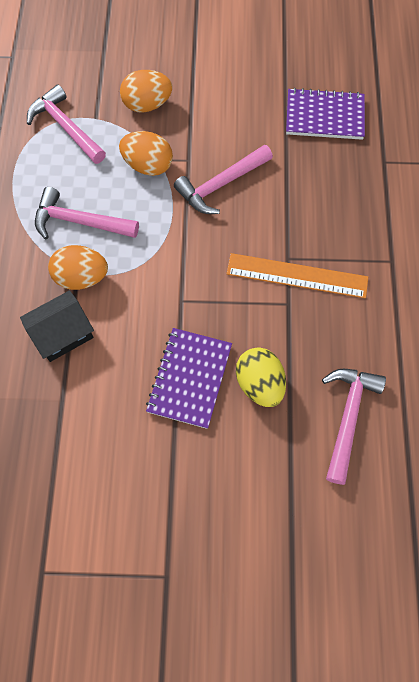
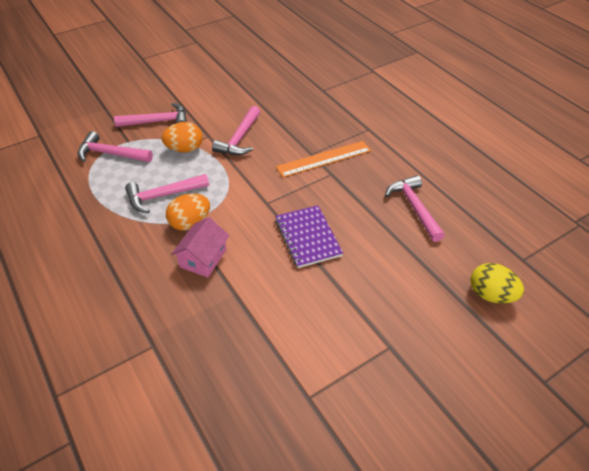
camera: 35 degrees left, 20 degrees down
(62, 334) = (203, 258): black house -> pink house
(147, 105) = (158, 121): orange egg -> pink hammer
(259, 384) = (351, 218): yellow egg -> yellow egg (490, 295)
(324, 116) = (271, 84): purple notebook -> none

